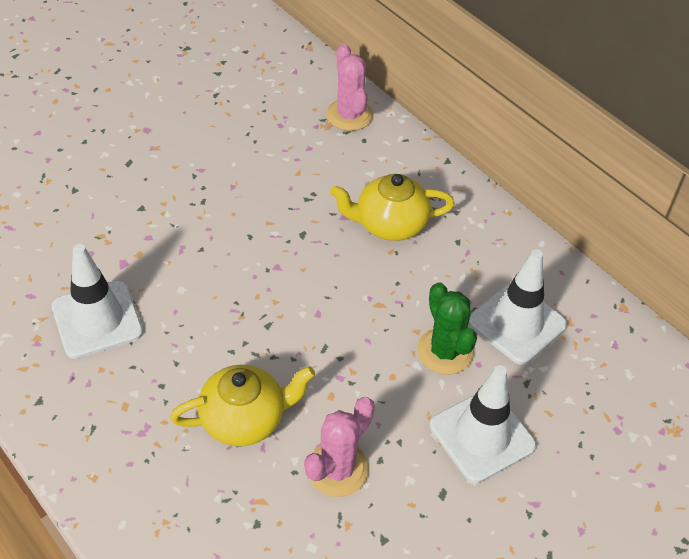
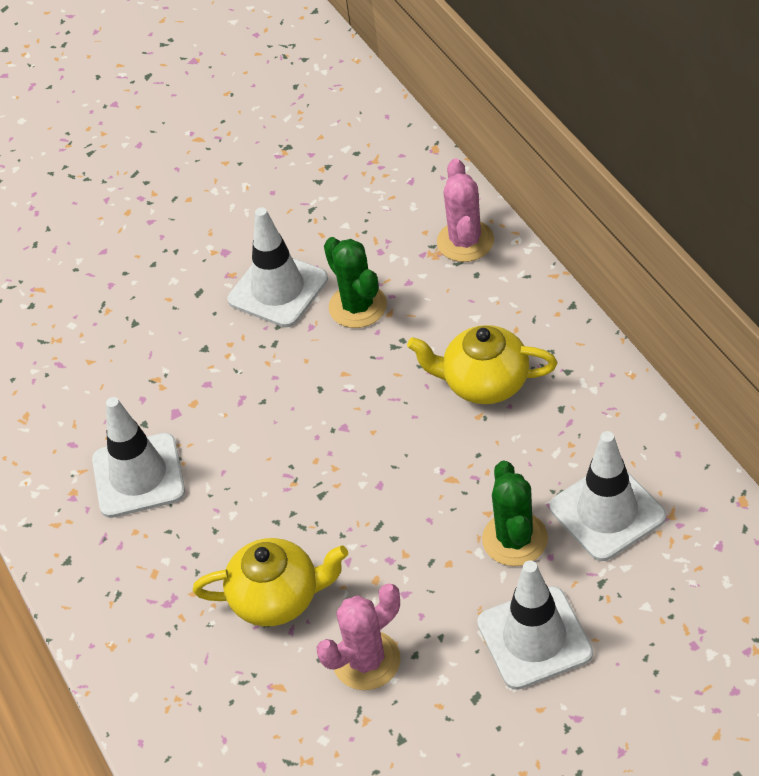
camera: 20 degrees right, 0 degrees up
(198, 158) = (278, 289): none -> white traffic cone
(270, 168) = (357, 306): none -> green cactus

